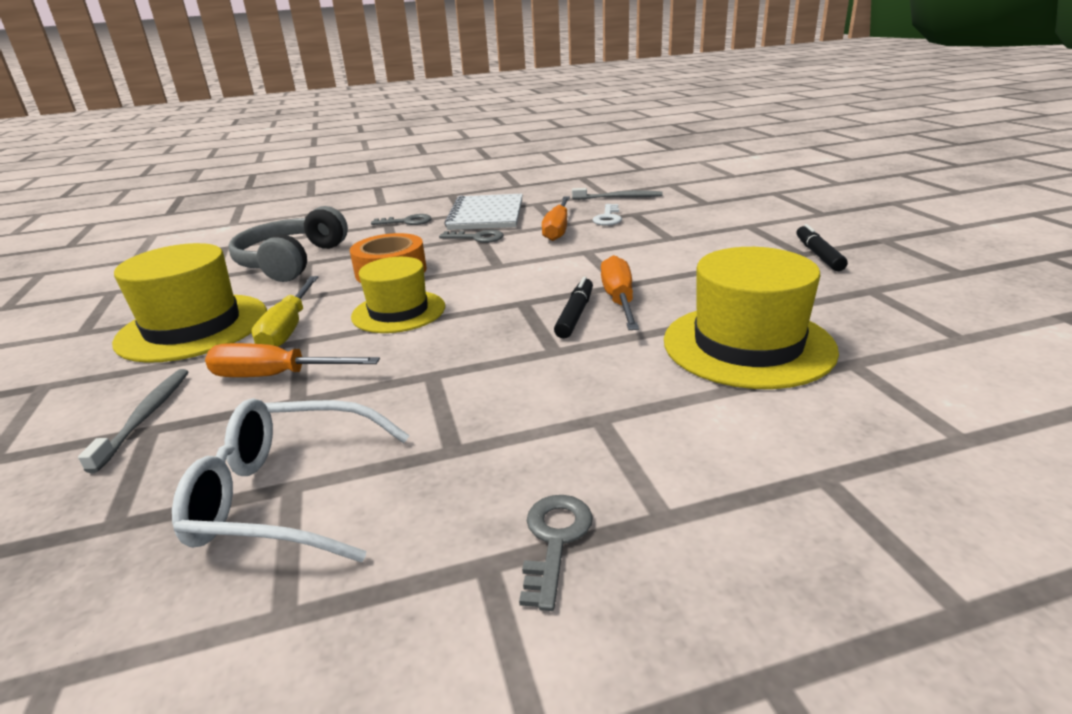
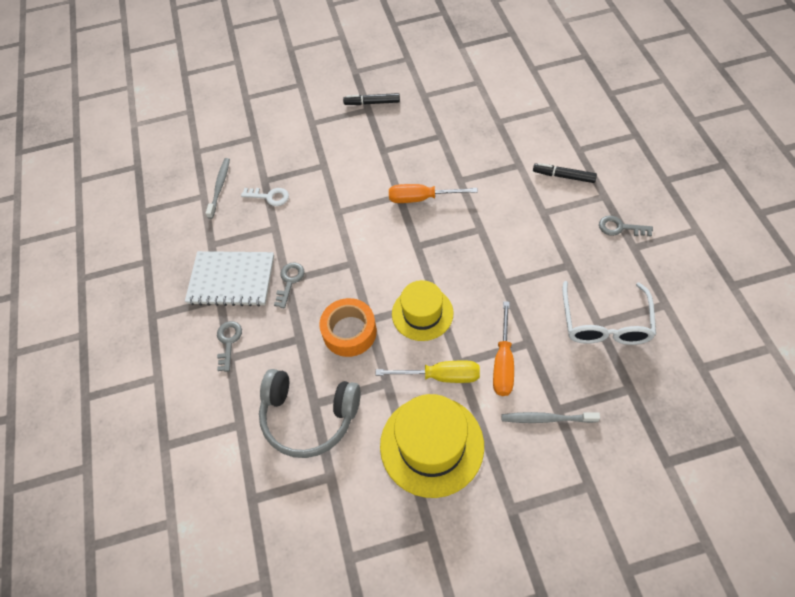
camera: 85 degrees left, 30 degrees up
(558, 229) = (286, 228): orange screwdriver -> none
(575, 315) = (438, 219): black marker -> black marker (563, 176)
(747, 345) = (479, 152): yellow hat -> none

